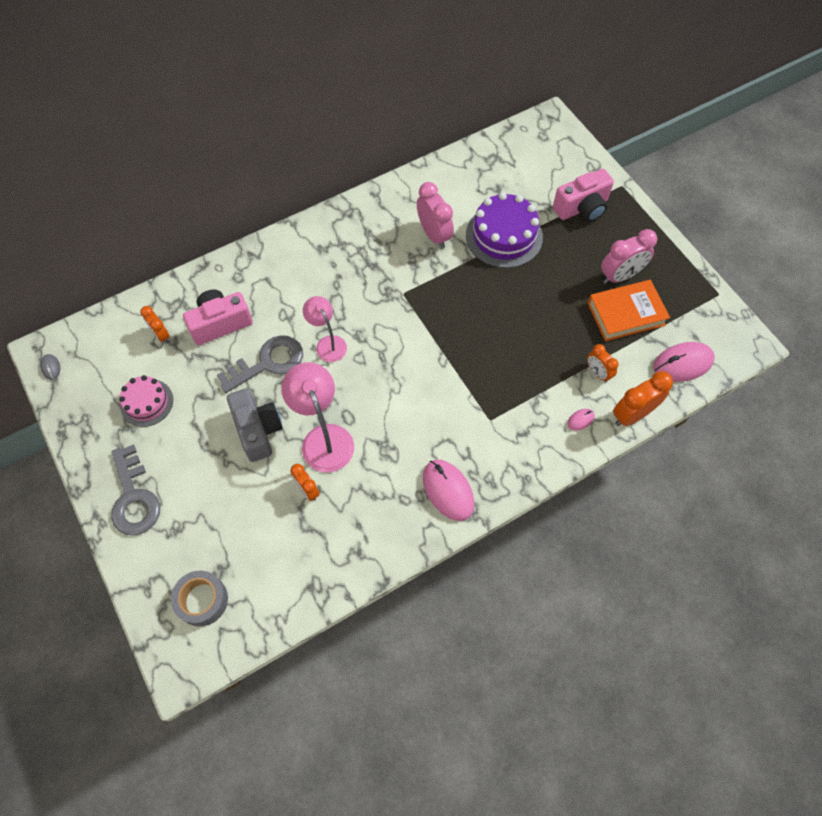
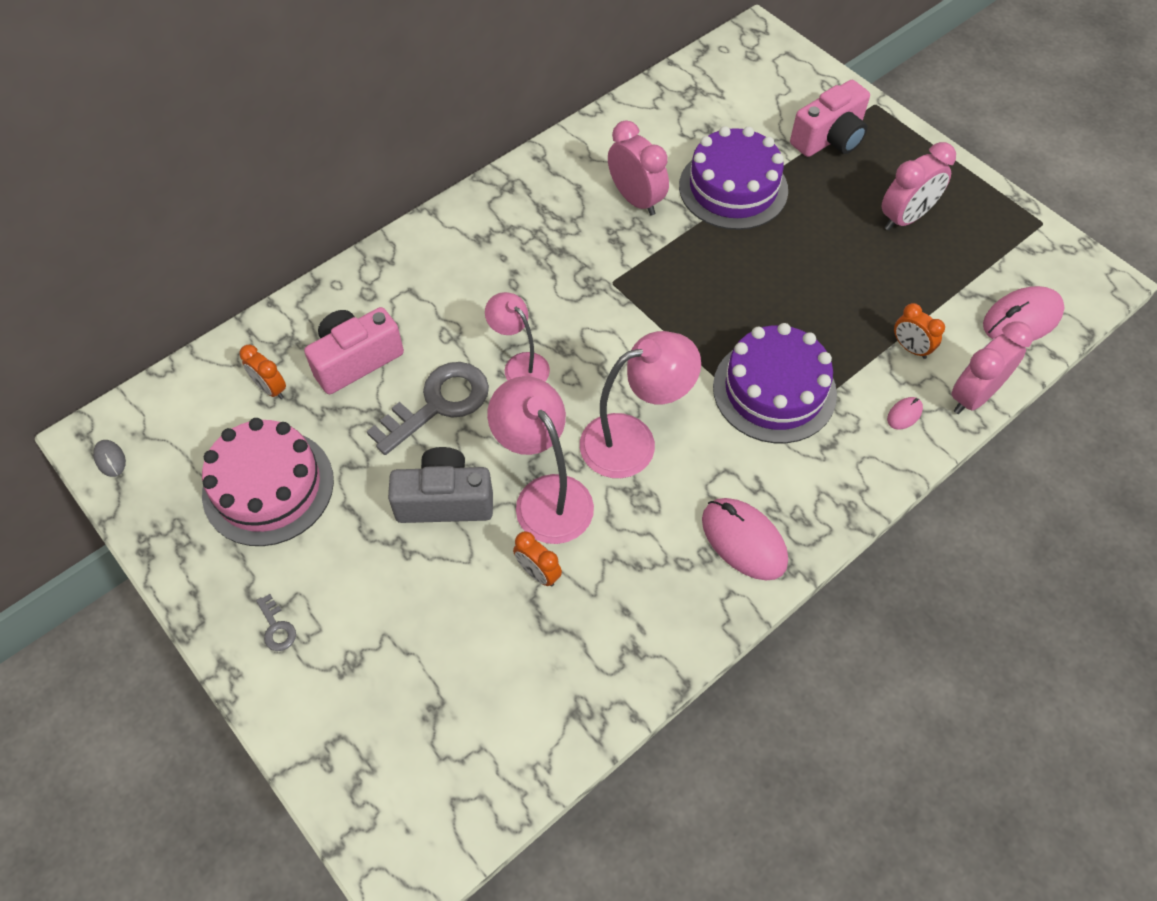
camera: 10 degrees left, 5 degrees down
(134, 498) = (276, 627): grey key -> grey key, size x0.43
(147, 402) = (268, 487): pink cake -> pink cake, size x1.64
(202, 600) = (415, 761): grey tape -> none
(258, 430) = (445, 500): grey camera -> grey camera turned 60 degrees counterclockwise
(391, 409) = (633, 441): none -> pink lamp
(495, 388) = (774, 390): none -> purple cake
(626, 314) = (926, 265): orange book -> none
(632, 414) = (973, 396): orange clock -> pink clock

